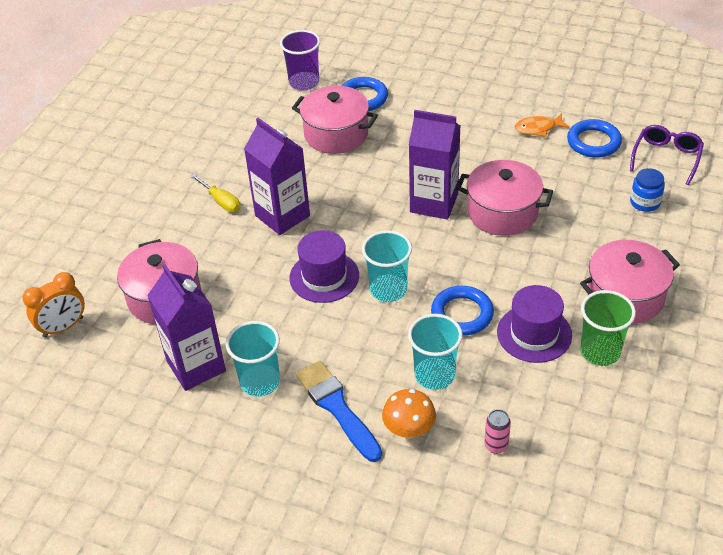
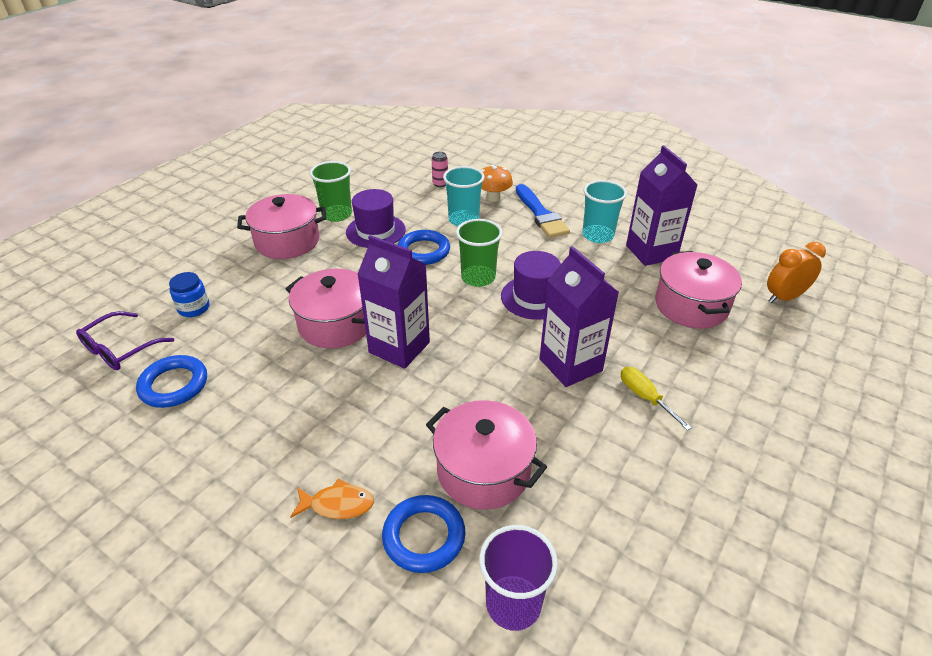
camera: 170 degrees left, 5 degrees down
(388, 290) = (478, 277): turquoise cup -> green cup
(538, 128) = (219, 419): orange fish -> orange fish (338, 504)

